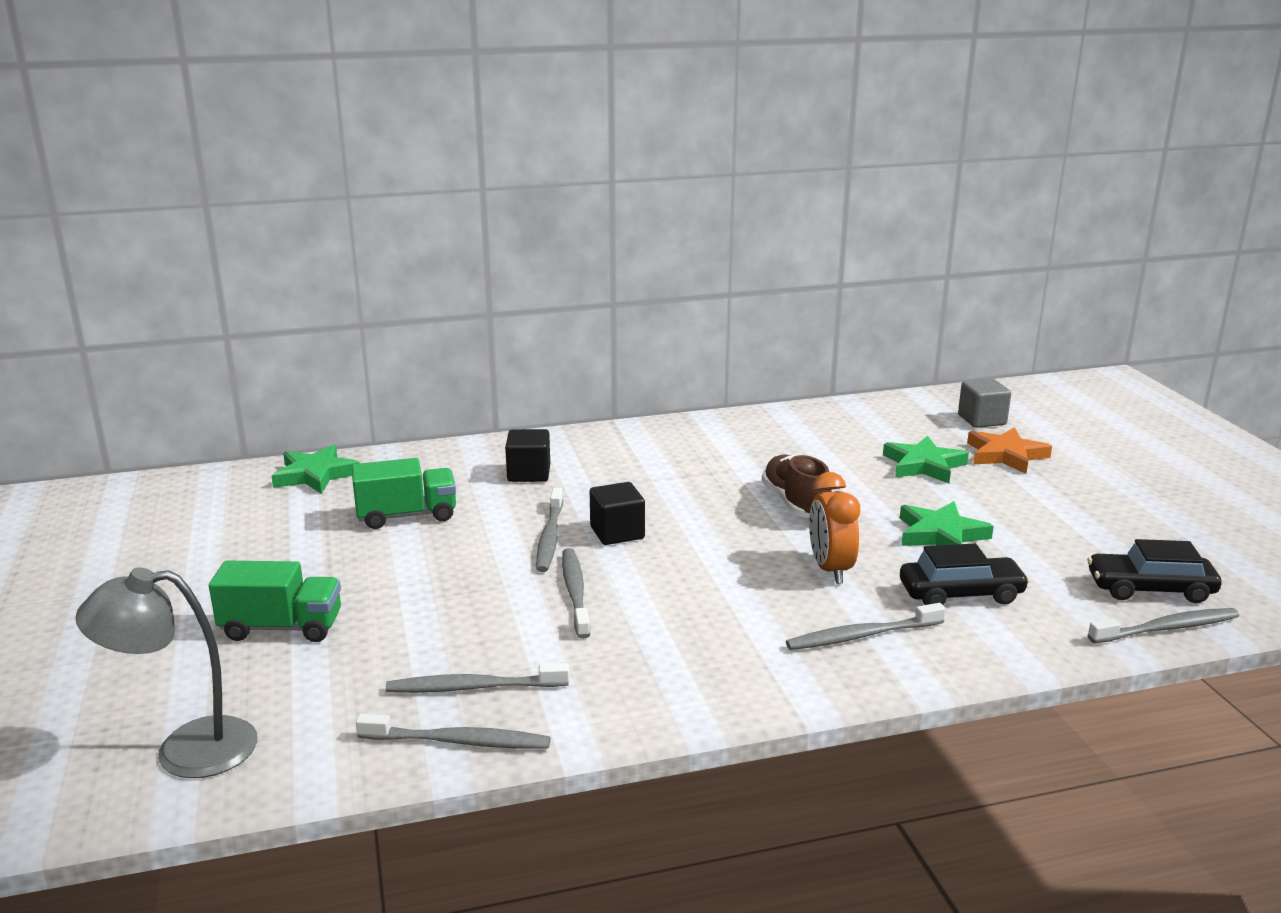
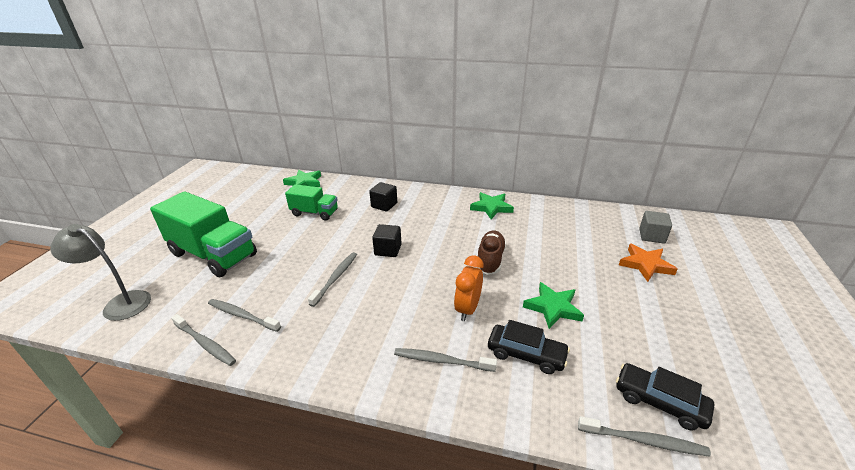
camera: 30 degrees right, 10 degrees up
(282, 627) = (213, 254): green truck -> green truck, size x1.79
(550, 537) = (357, 243): grey toothbrush -> none
(924, 465) = (586, 257): green star -> green star (491, 207)

